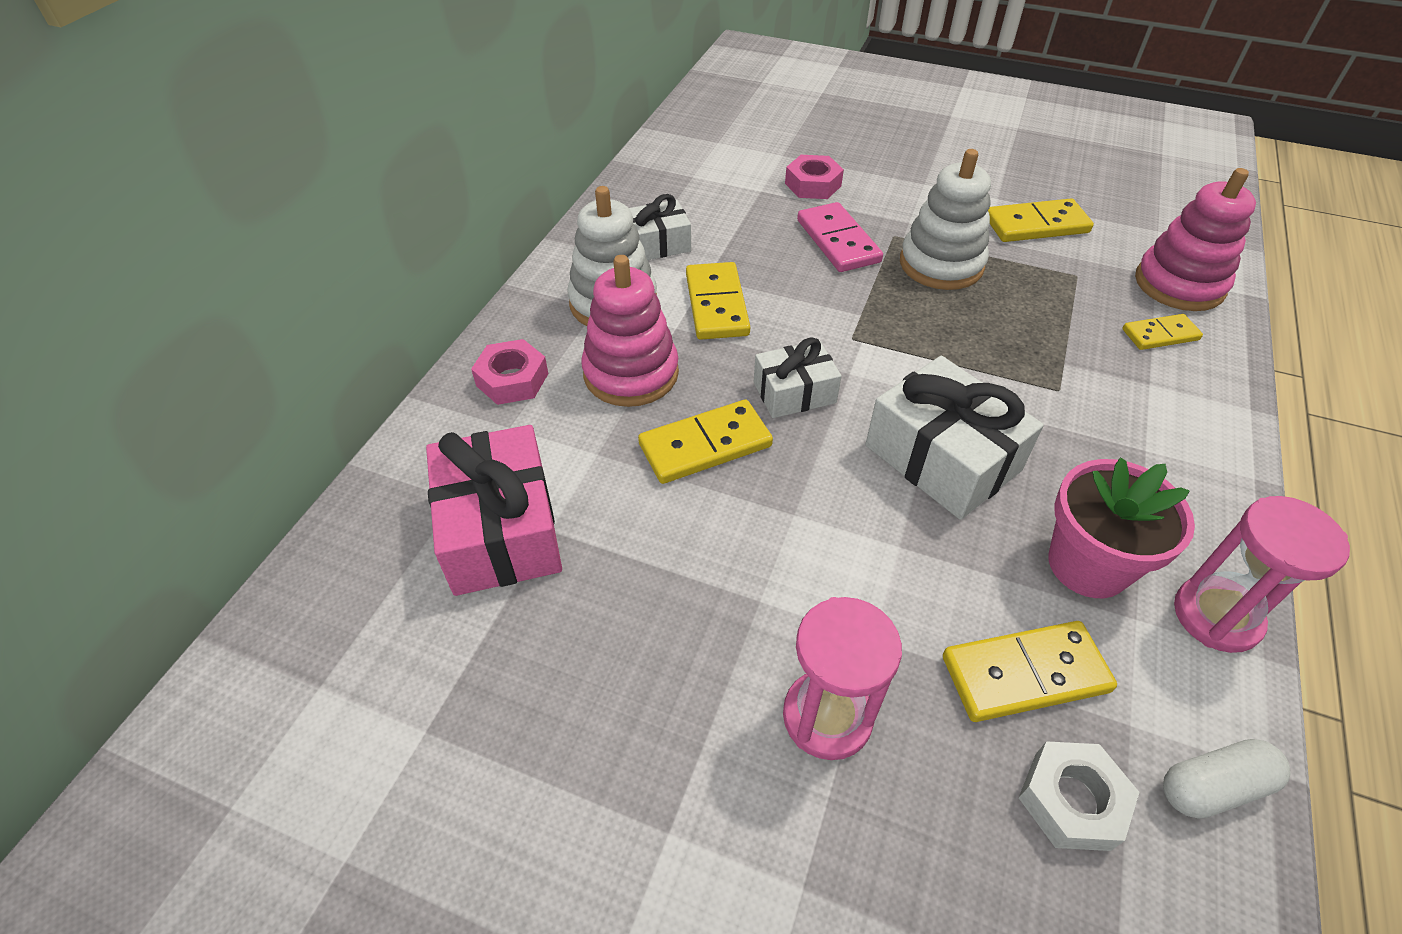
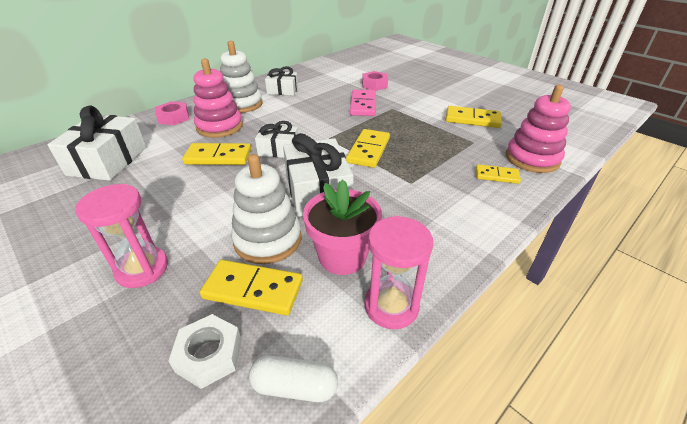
camera: 25 degrees right, 10 degrees down
(501, 530) = (108, 161): pink gift -> white gift
(716, 304) = (282, 114): yellow domino -> yellow domino (368, 150)
(941, 264) = (404, 123): white stacking toy -> white stacking toy (268, 239)

